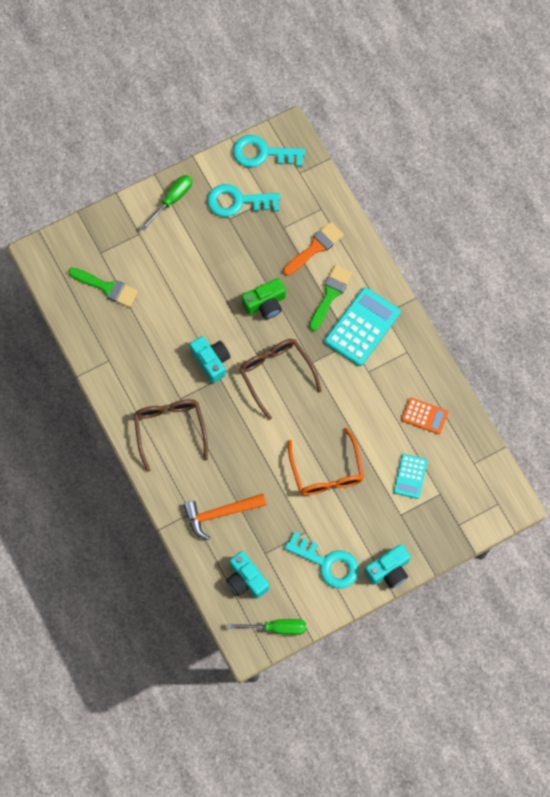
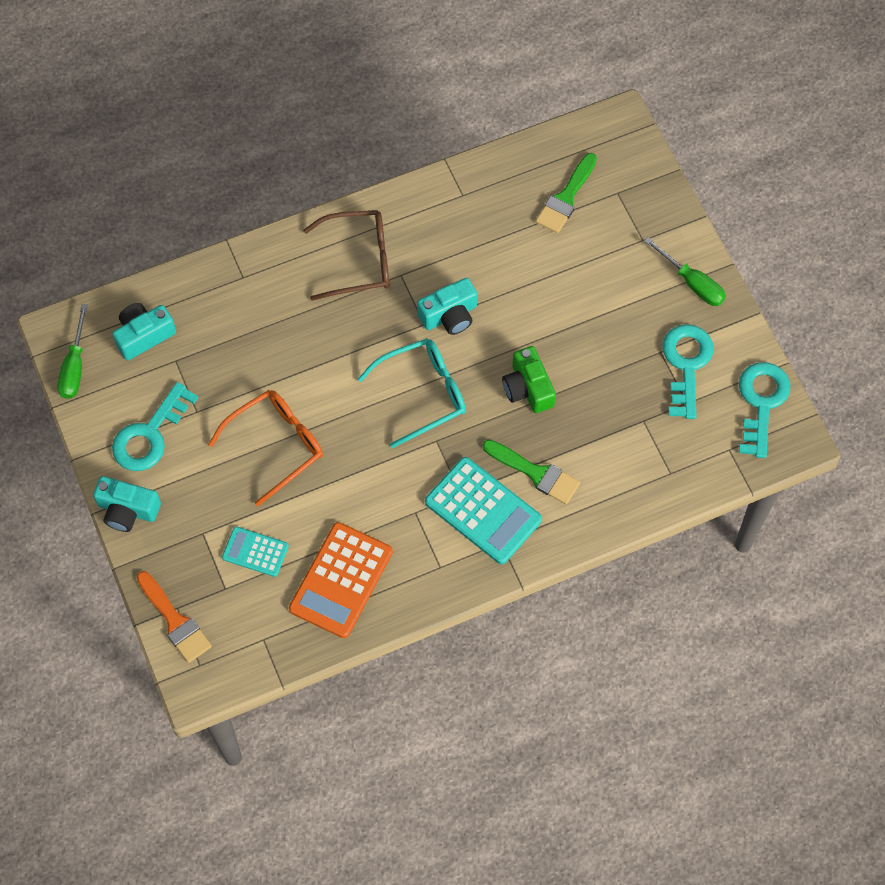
camera: 95 degrees right, 5 degrees down
(220, 514) = (236, 312): orange hammer -> none
(276, 374) = (423, 393): brown glasses -> turquoise glasses
(315, 247) = (609, 459): orange brush -> orange brush (175, 621)
(326, 471) = (276, 445): orange glasses -> orange glasses turned 150 degrees clockwise
(388, 570) = (127, 510): turquoise camera -> turquoise camera turned 45 degrees counterclockwise
(424, 416) = (341, 580): orange calculator -> orange calculator, size x1.78

